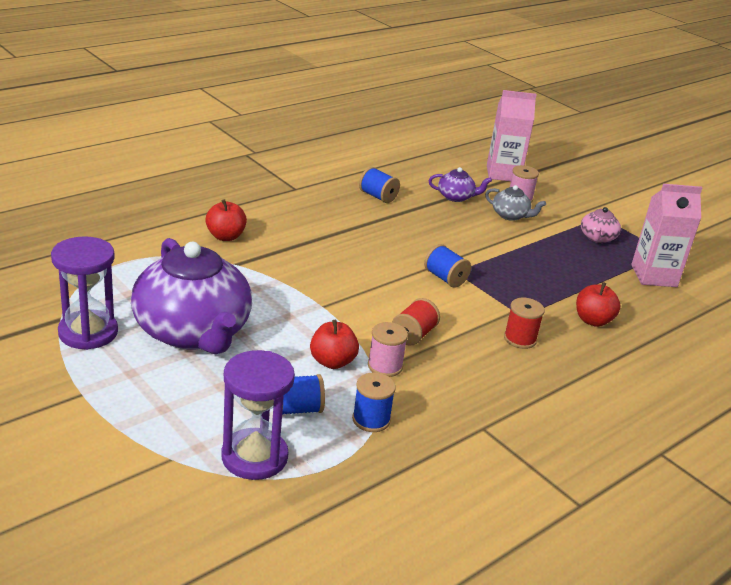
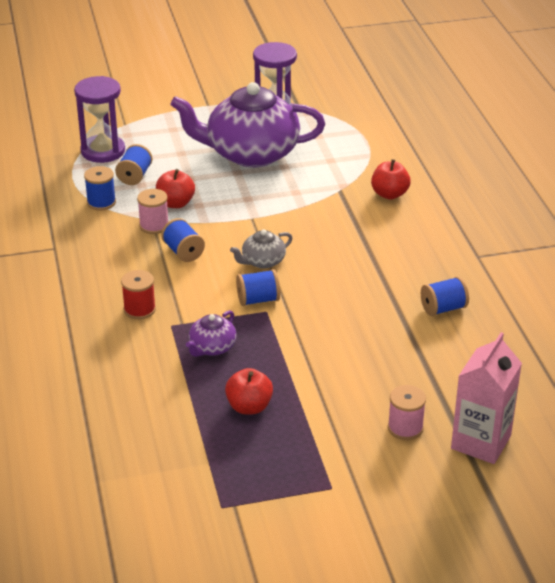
camera: 120 degrees right, 5 degrees up
(413, 335) = (183, 252): red spool -> blue spool
(456, 197) = (425, 371): purple teapot -> purple teapot (212, 347)
(510, 215) = (364, 400): grey teapot -> grey teapot (262, 261)
(593, 320) = (135, 370): red apple -> red apple (249, 407)
(597, 238) = (282, 455): pink teapot -> none
(654, 276) = (181, 463): pink carton -> none

